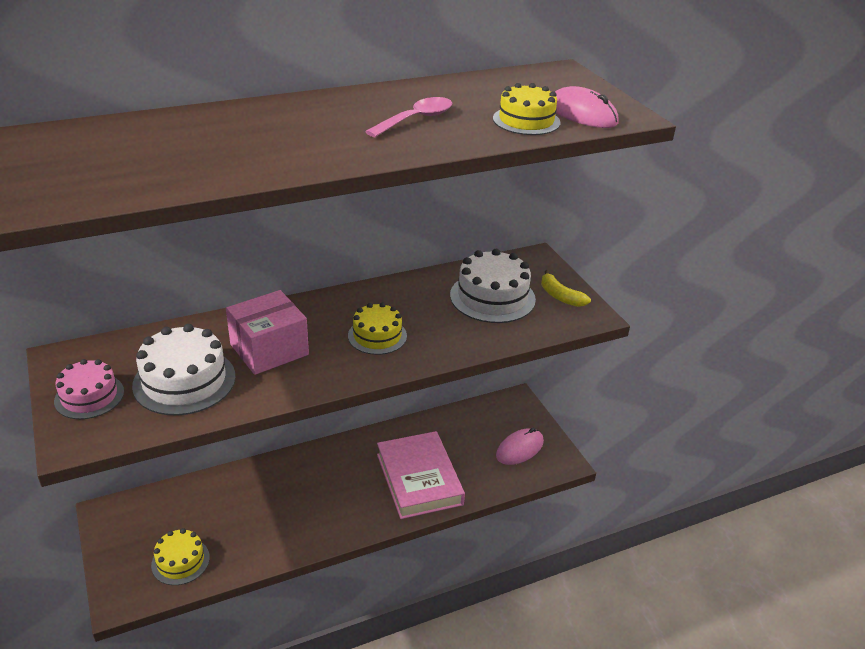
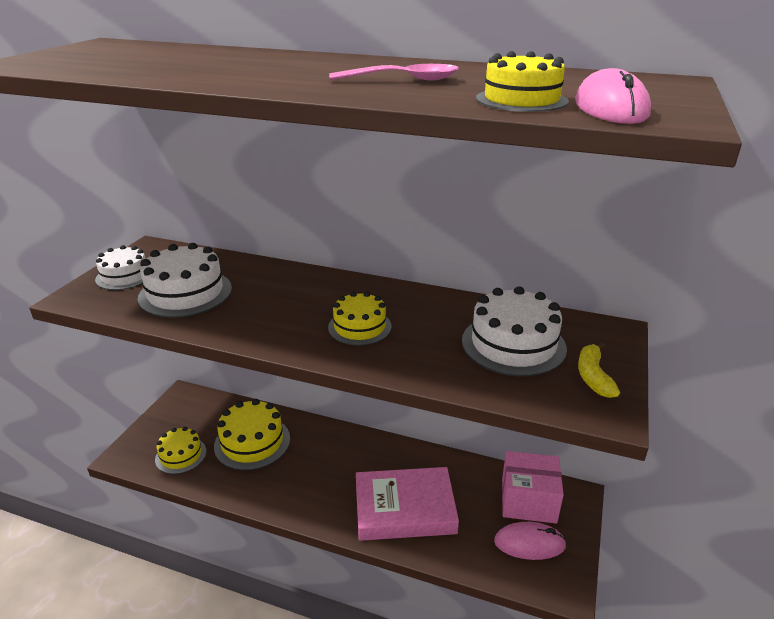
camera: 45 degrees right, 5 degrees down
(89, 396) = (125, 276): pink cake -> white cake
(236, 509) = (252, 442): none -> yellow cake
(269, 349) = (267, 299): pink box -> pink box (528, 500)
(419, 479) = (404, 508): pink book -> pink book turned 60 degrees clockwise

